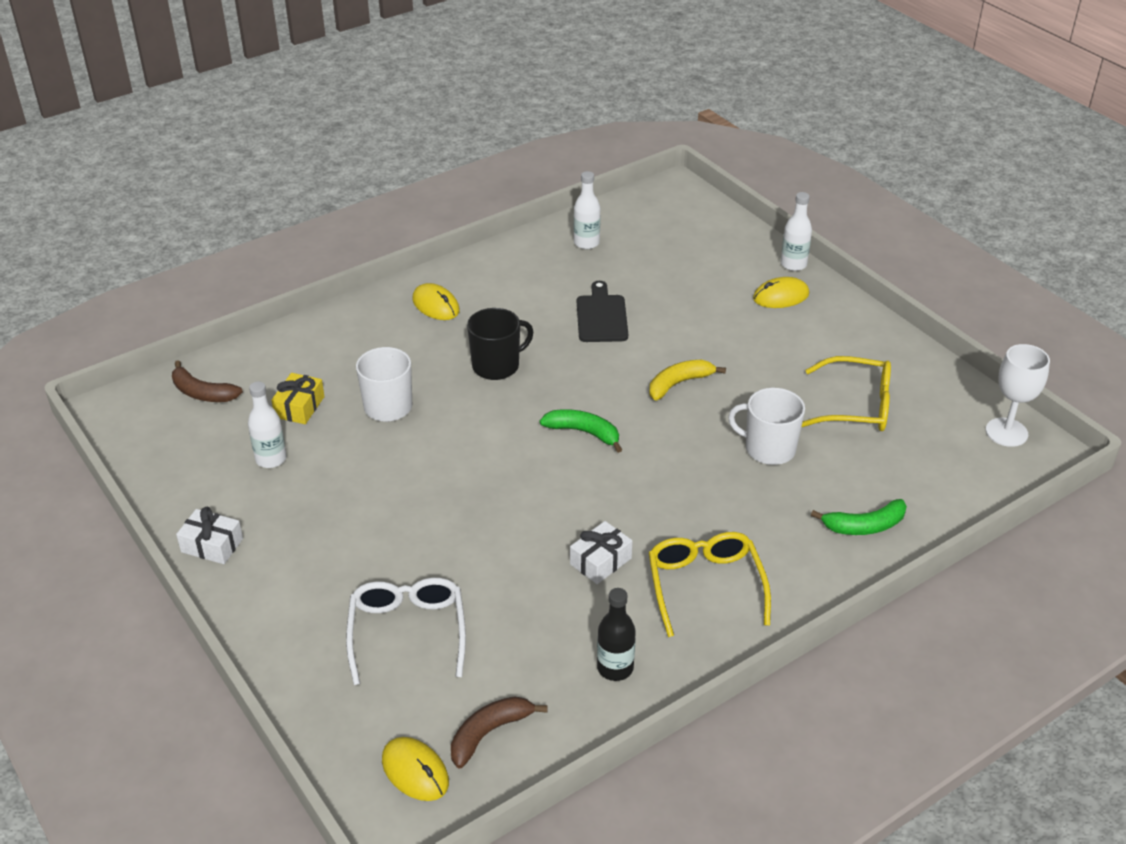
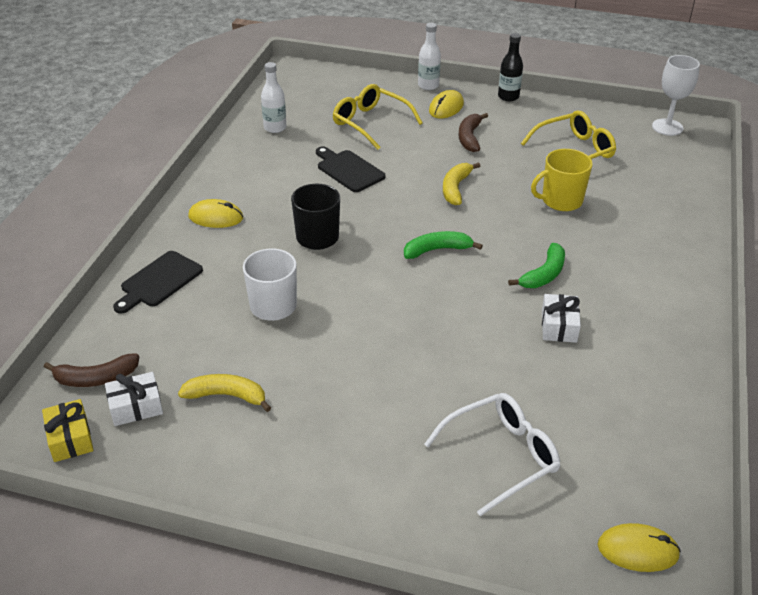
camera: 40 degrees left, 0 degrees up
(212, 545) = (263, 492): white gift -> white gift (136, 407)
(271, 459) = (226, 396): white bottle -> yellow banana
(299, 407) = (199, 344): yellow gift -> yellow gift (70, 438)
(329, 339) = (159, 281): none -> black cutting board
(407, 632) = (501, 456): white glasses -> white glasses turned 105 degrees clockwise
(489, 733) = (646, 487): brown banana -> brown banana (469, 137)
(615, 668) = (659, 389): black bottle -> black bottle (508, 97)
(705, 586) = (638, 304): yellow glasses -> yellow glasses (370, 123)
(768, 449) = (561, 200): white mug -> yellow mug
(864, 526) = (671, 217): green banana -> green banana (544, 274)

